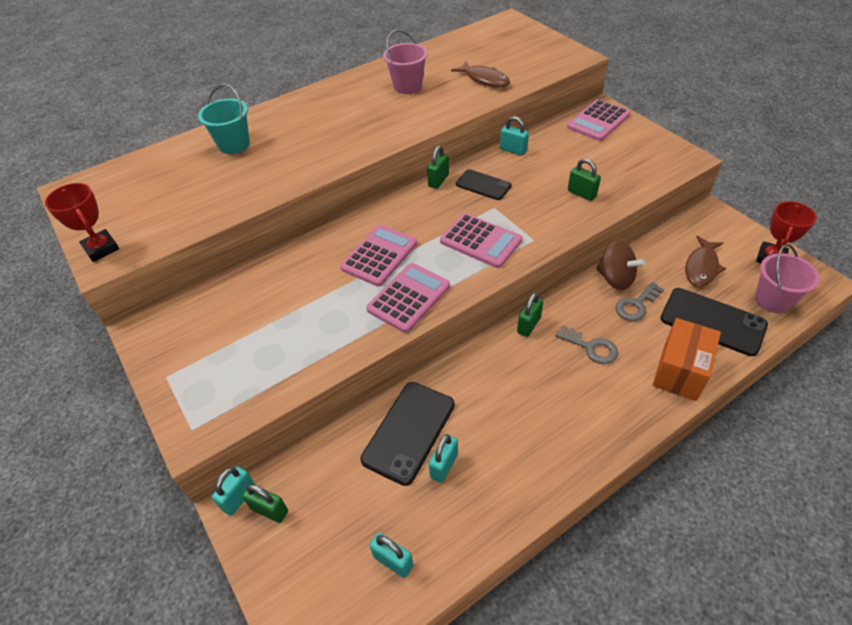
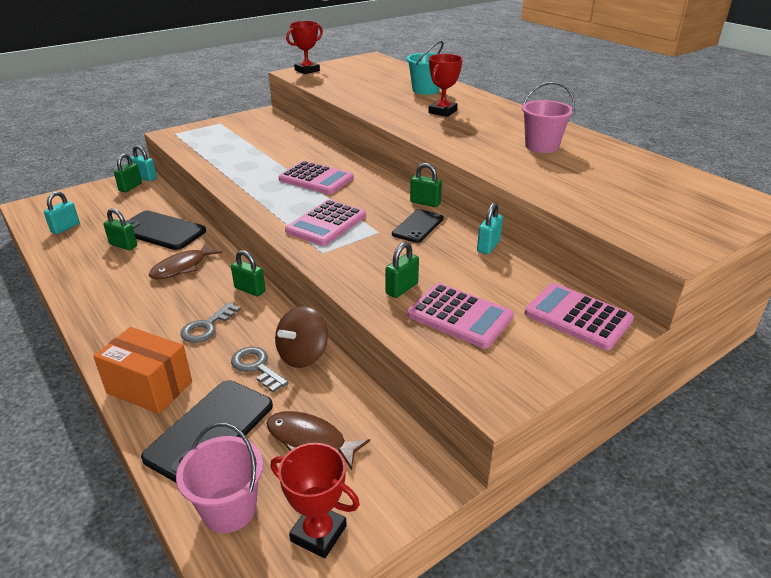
camera: 85 degrees right, 15 degrees down
(309, 134) = (442, 112): none -> red trophy
(408, 298) = (260, 192): pink calculator -> pink calculator (460, 316)
(444, 465) = (123, 245): turquoise padlock -> green padlock
(484, 79) = (573, 185): brown fish -> brown fish (182, 267)

